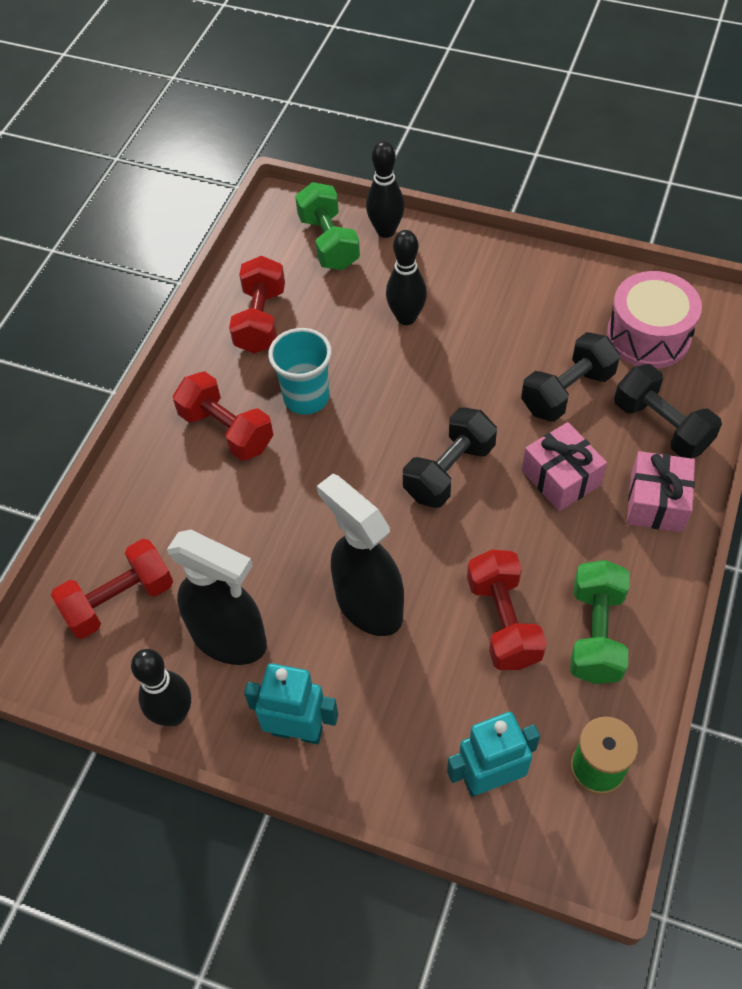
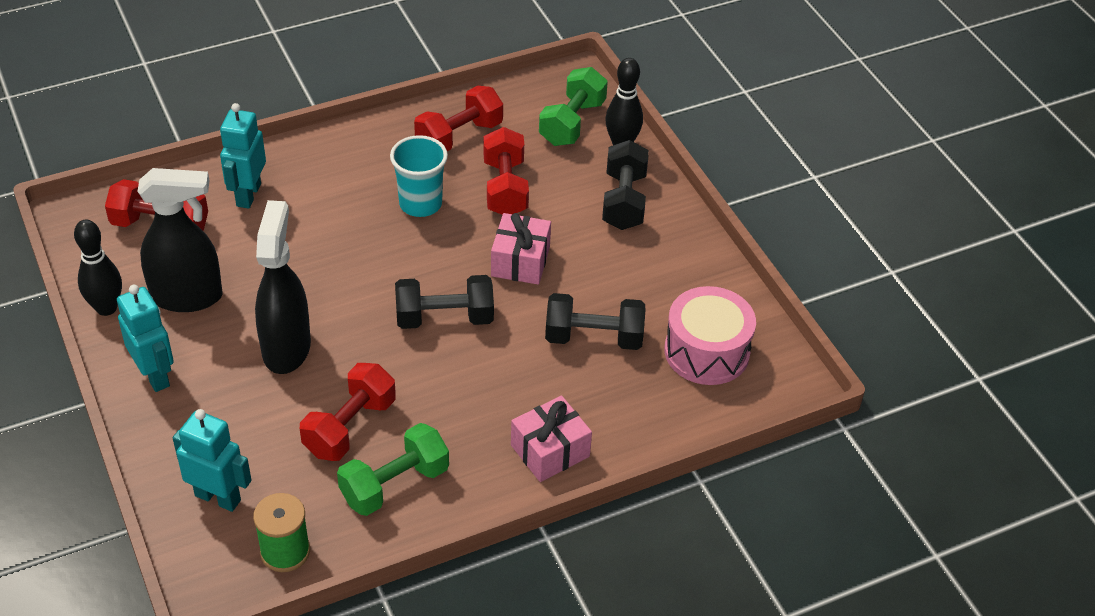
camera: 40 degrees right, 10 degrees down
(158, 509) = (248, 195): none -> turquoise robot
(226, 430) = (347, 184): red dumbbell -> red dumbbell (505, 188)
(230, 639) = (188, 297): black spray bottle -> black spray bottle turned 75 degrees counterclockwise
(406, 317) = (554, 207): black bowling pin -> none
(561, 477) = (509, 382): pink gift -> pink gift (520, 261)
(661, 426) = (626, 411): black dumbbell -> black dumbbell (624, 201)

